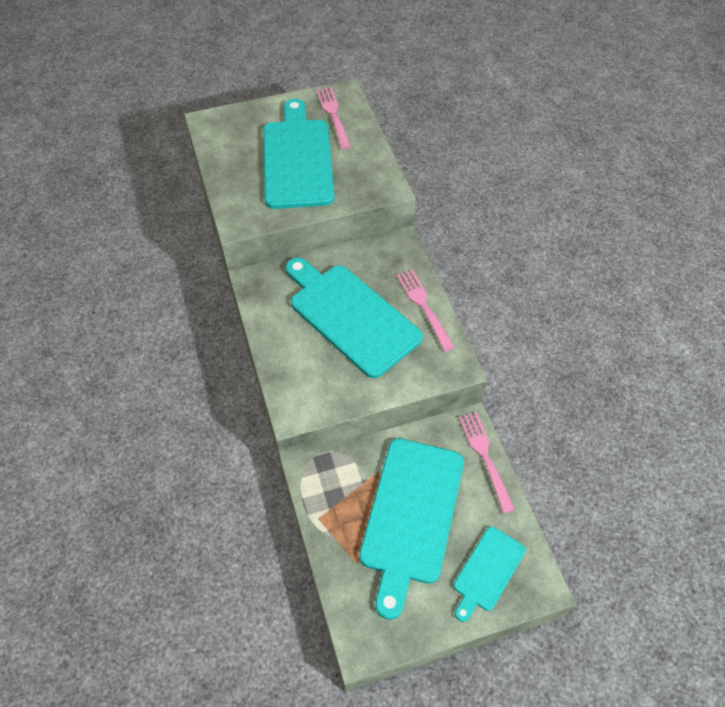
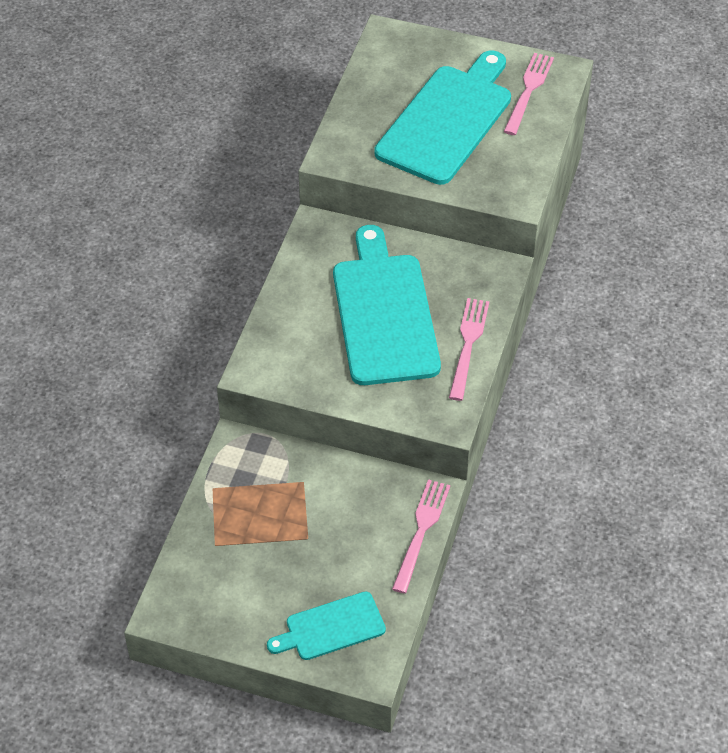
camera: 35 degrees right, 5 degrees down
(411, 515) = (301, 538): turquoise cutting board -> none

